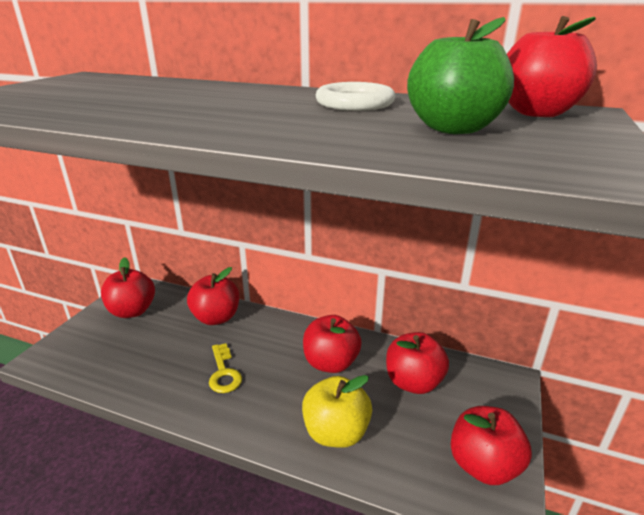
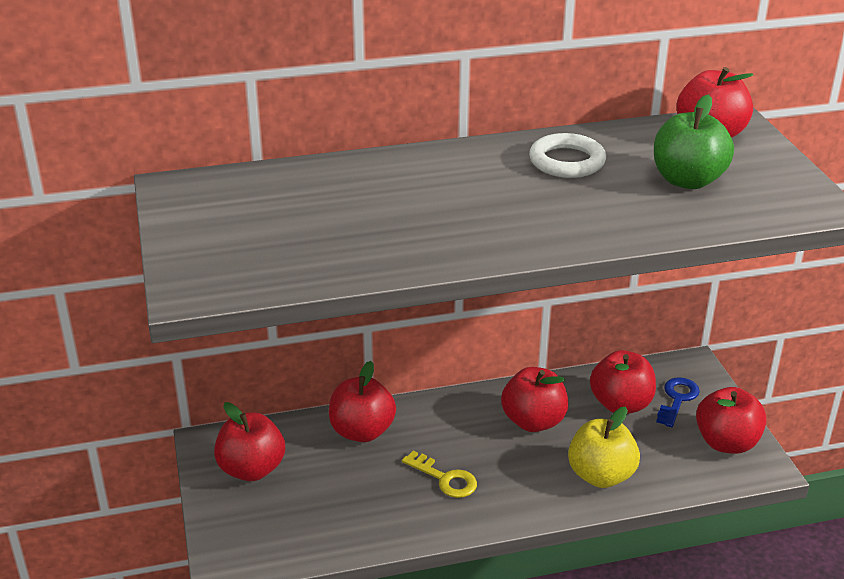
camera: 35 degrees left, 5 degrees up
(469, 401) = (677, 399): none -> blue key

